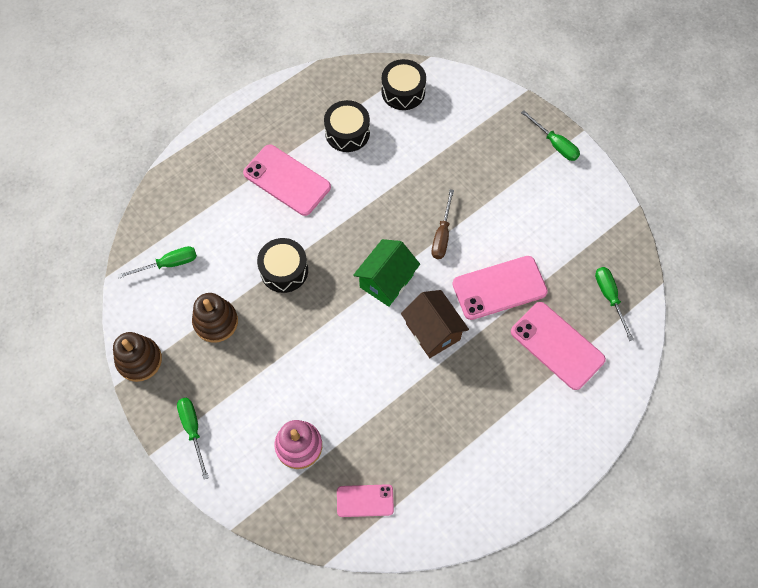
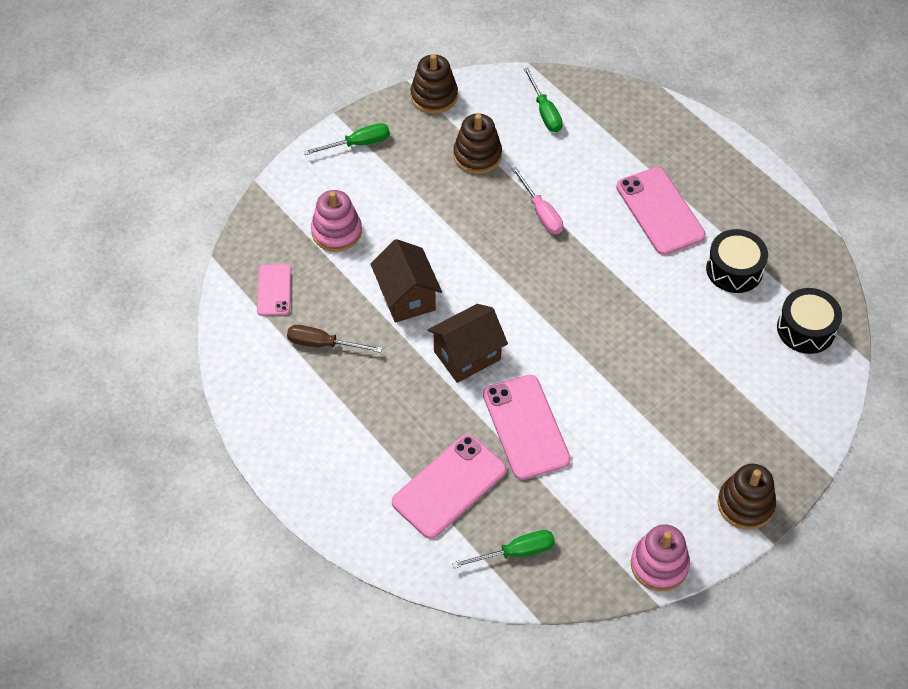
camera: 90 degrees right, 10 degrees down
(284, 270) = (541, 212): black drum -> pink screwdriver
(287, 180) = (660, 211): pink phone -> pink phone turned 60 degrees counterclockwise
(373, 381) = (406, 297): none -> brown house
(386, 281) = (531, 310): green house -> none
(442, 235) = (596, 368): brown screwdriver -> brown screwdriver (323, 344)
(555, 144) = (745, 504): green screwdriver -> brown stacking toy
(609, 202) = (659, 565): none -> pink stacking toy

